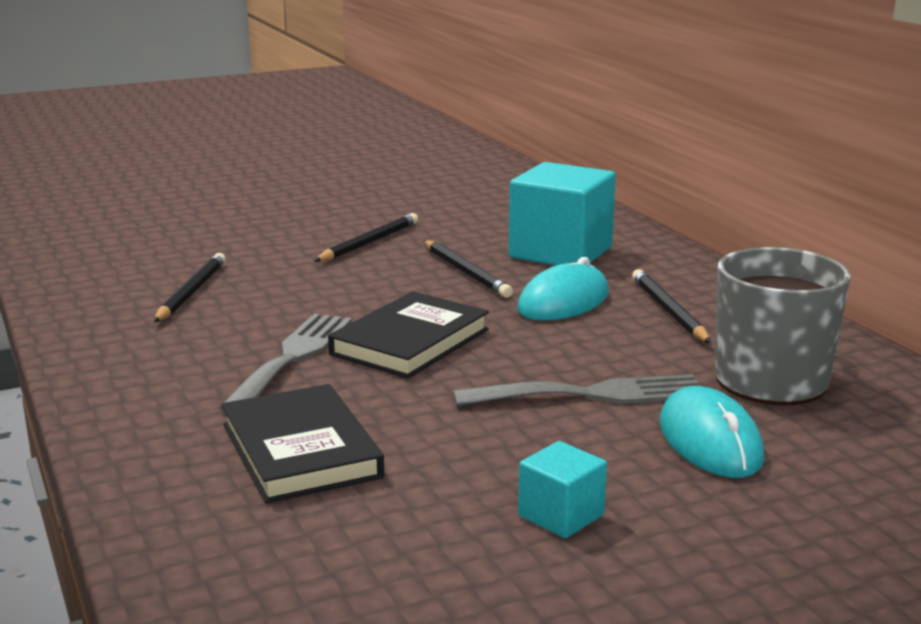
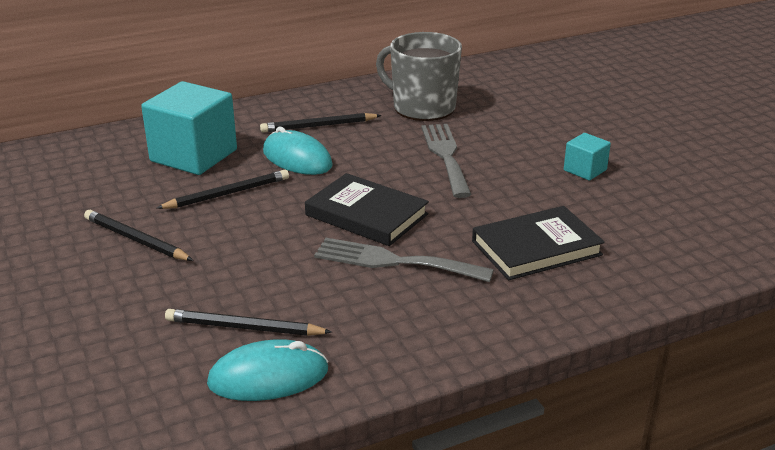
camera: 90 degrees left, 10 degrees up
(710, 441) = (497, 129): turquoise mouse -> turquoise mouse (268, 377)

